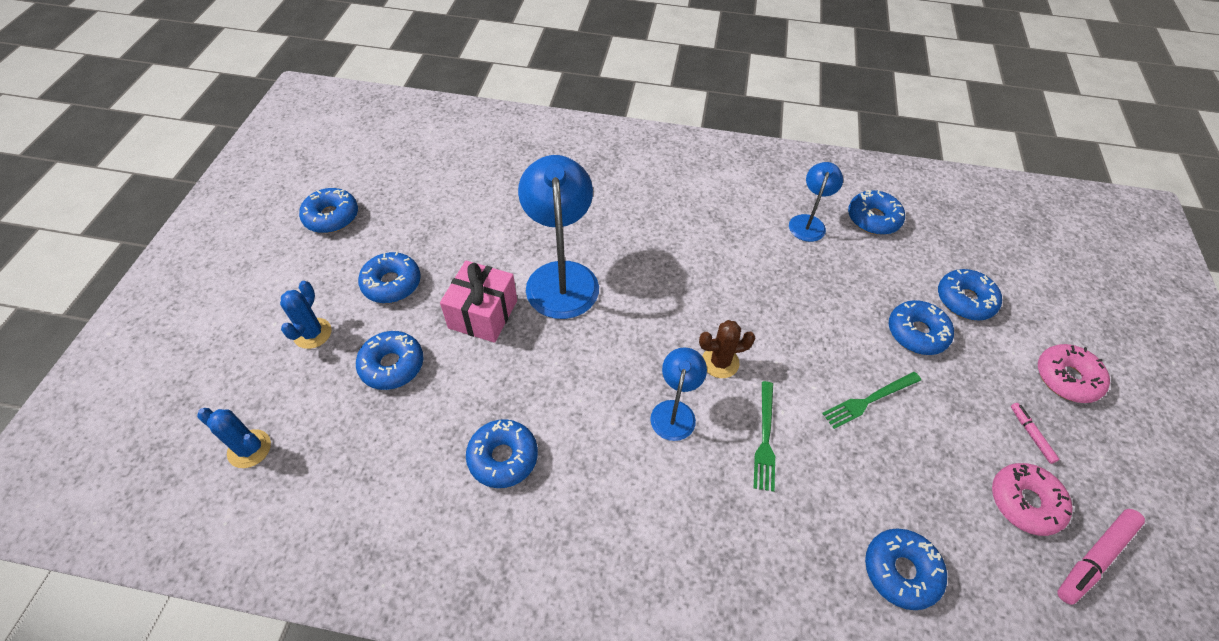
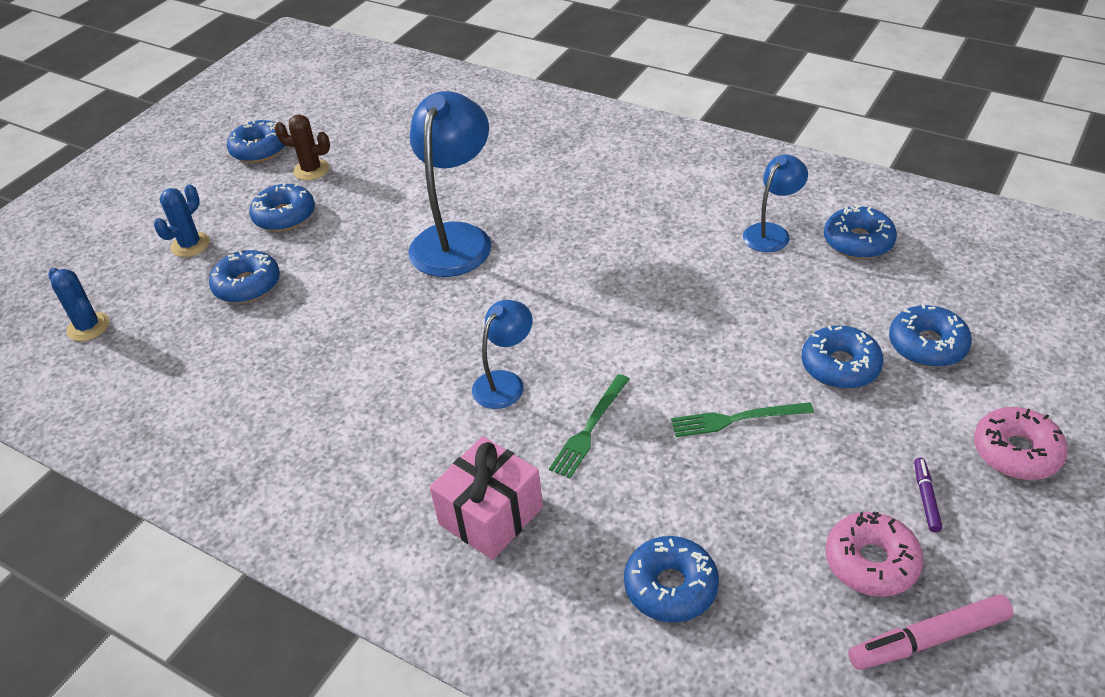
camera: 25 degrees right, 10 degrees down
(483, 314) = (357, 257): pink gift -> pink gift (490, 515)
(503, 457) = (307, 384): blue donut -> none
(720, 362) = (582, 348): brown cactus -> brown cactus (311, 170)
(1031, 434) = (926, 498): pink marker -> purple marker

